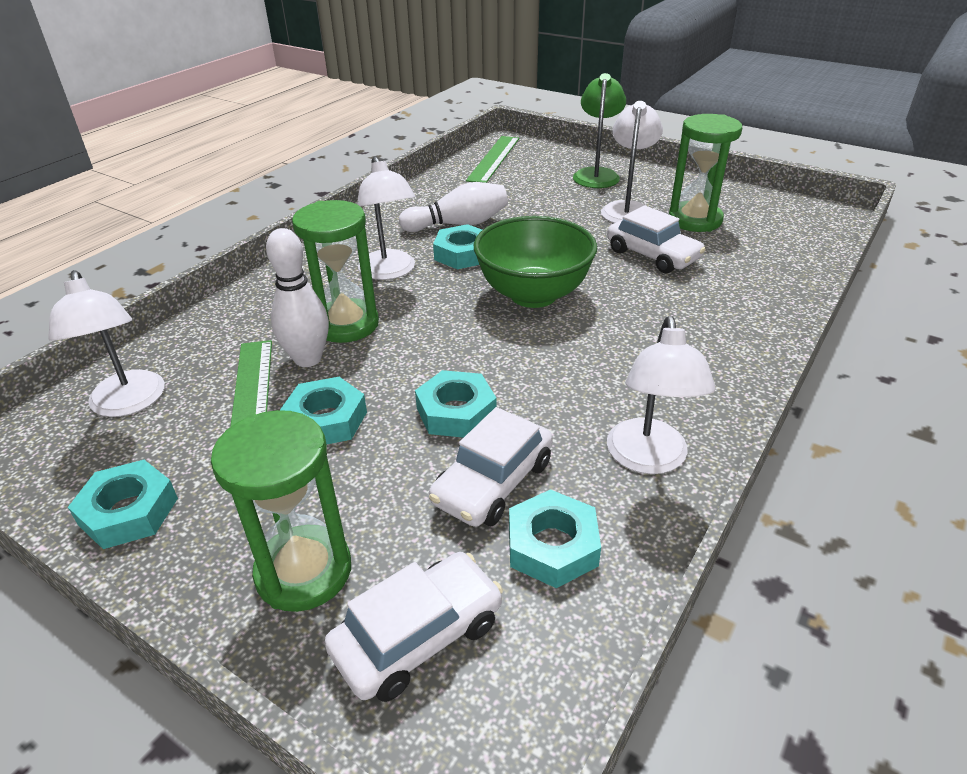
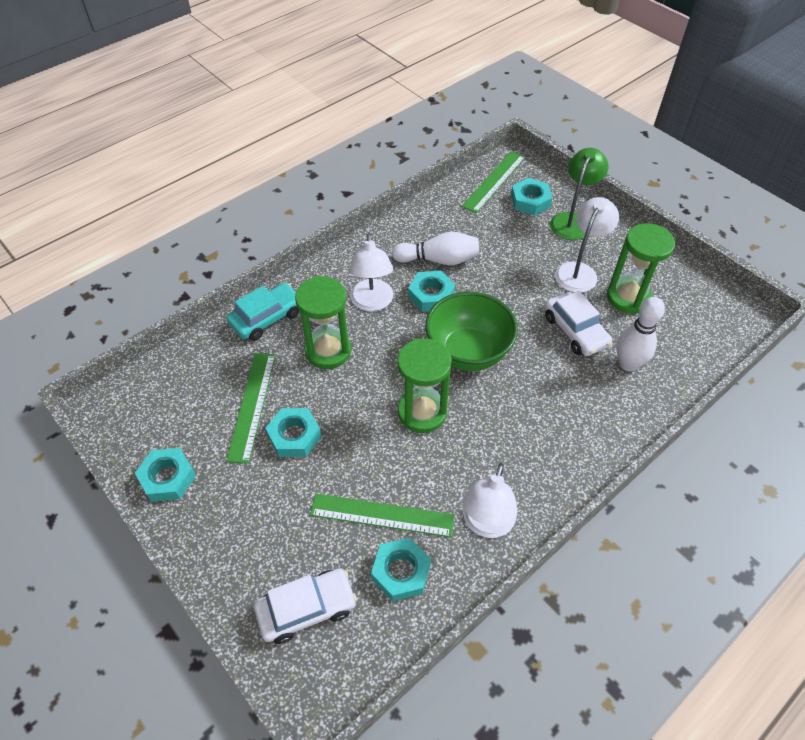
camera: 15 degrees right, 15 degrees up
(128, 404) = (177, 390): white lamp -> none
(249, 308) = (266, 318): none -> turquoise car
(304, 571) = (256, 548): green hourglass -> green hourglass (422, 412)
(308, 359) = (295, 378): white bowling pin -> white bowling pin (628, 364)
(456, 412) = (377, 451): turquoise nut -> turquoise nut (530, 201)
(493, 482) = (382, 515): white car -> green ruler

